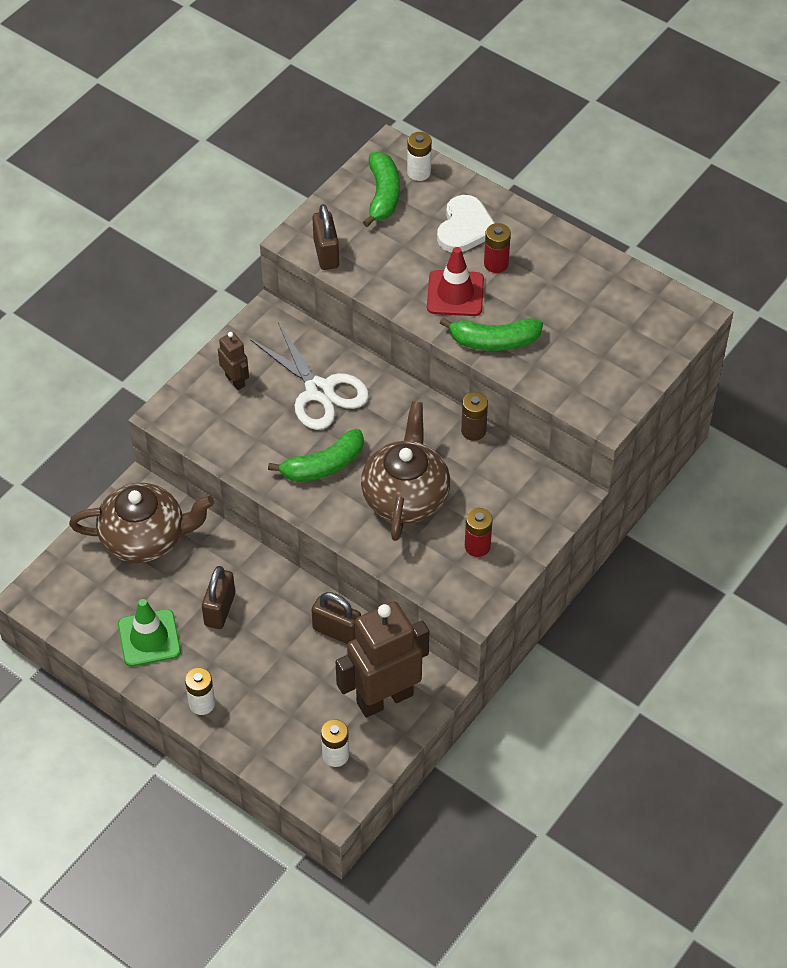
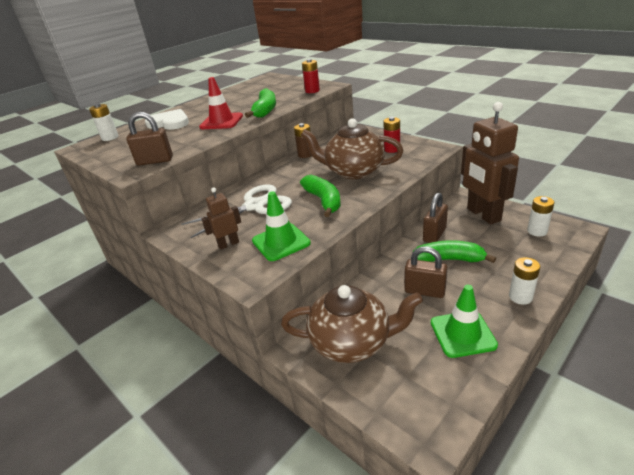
camera: 80 degrees left, 20 degrees down
(145, 538) = (352, 342): brown teapot -> brown teapot turned 90 degrees clockwise
(233, 431) = (281, 242): none -> green traffic cone
(383, 195) = (118, 146): green banana -> green banana (448, 260)
(496, 264) = (205, 114): red battery -> red battery (312, 91)

